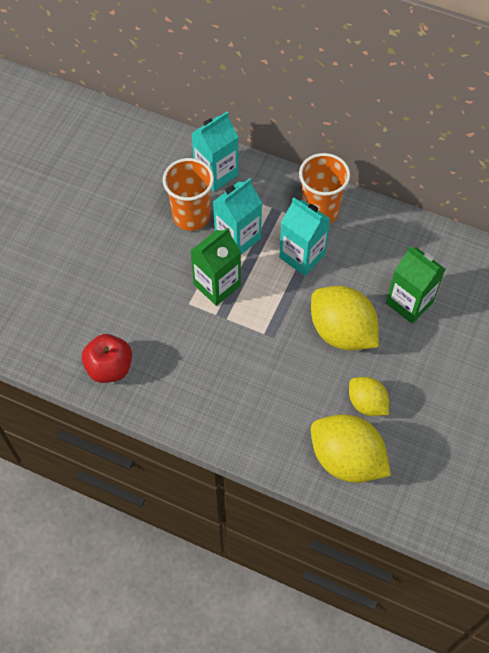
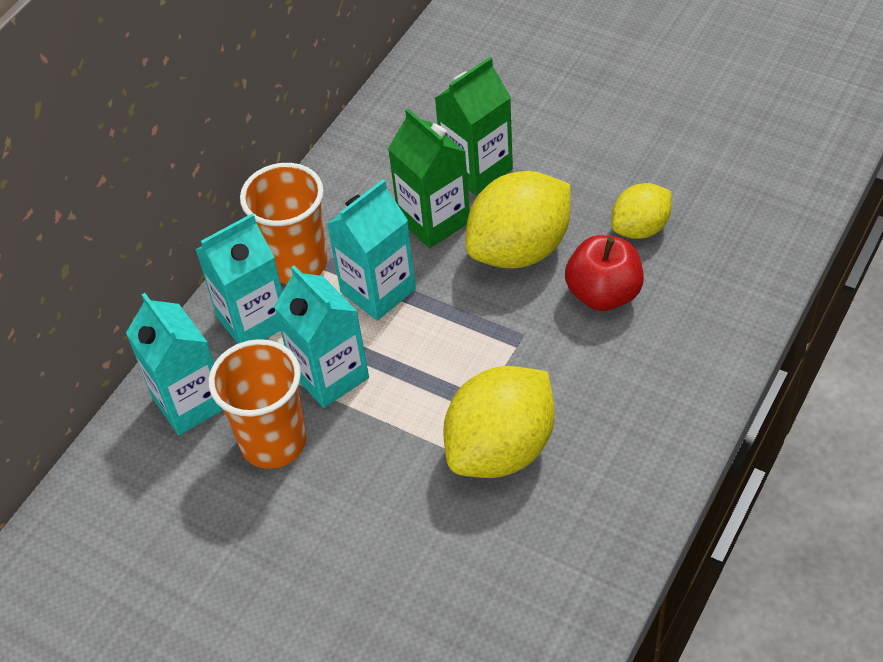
camera: 80 degrees left, 10 degrees down
(109, 367) = (568, 572): red apple -> red apple (603, 294)
(217, 285) = (419, 407): green carton -> green carton (434, 220)
(275, 195) = (253, 321): none -> turquoise carton
(346, 459) = (730, 257): yellow lemon -> yellow lemon (501, 449)

